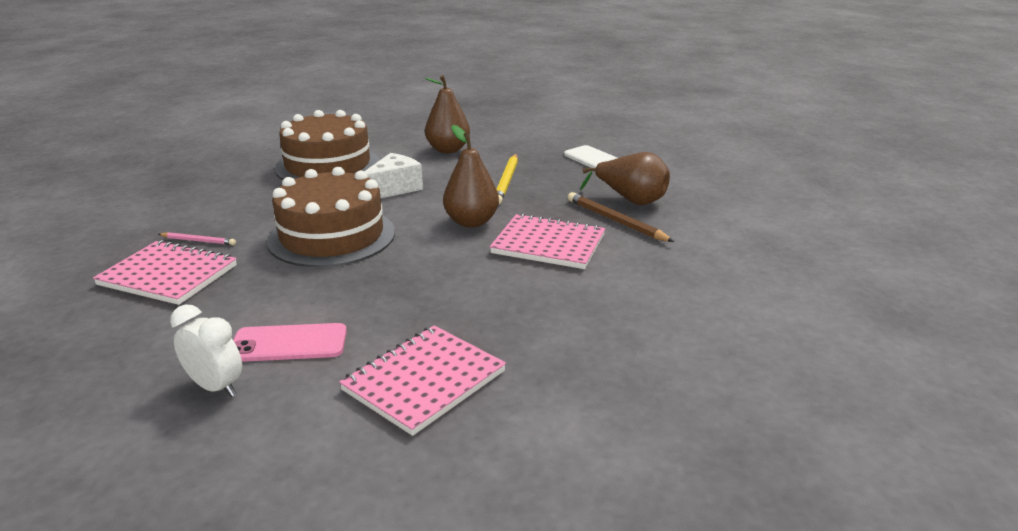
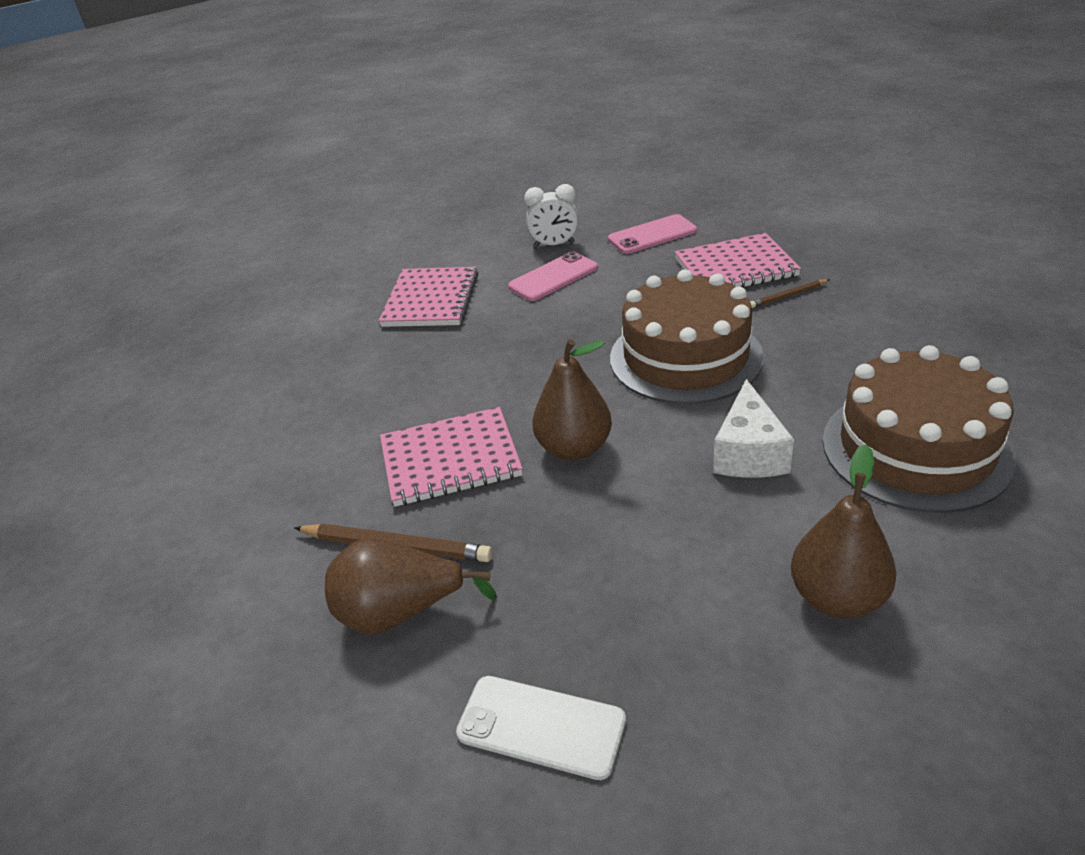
camera: 150 degrees right, 10 degrees up
(132, 343) = (652, 235): none -> pink phone
(198, 241) = (787, 296): pink pencil -> brown pencil
(506, 181) = (627, 557): yellow pencil -> none

